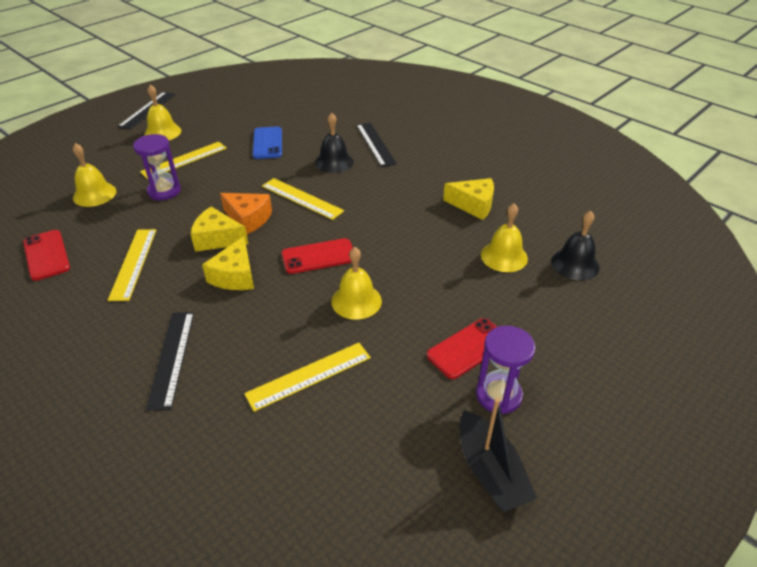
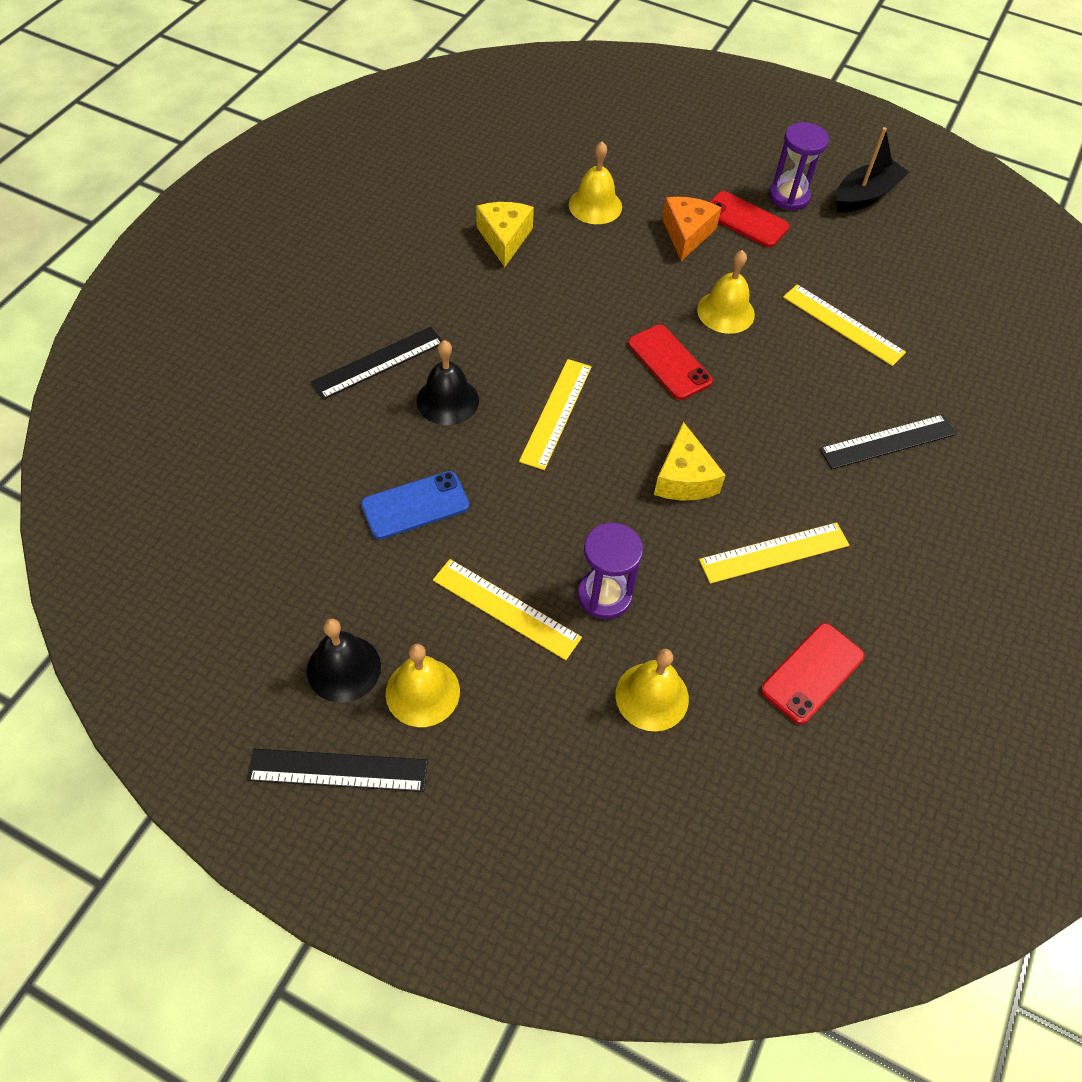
camera: 110 degrees left, 15 degrees up
(235, 276) = (742, 432): yellow cheese -> none
(248, 219) = (627, 459): orange cheese -> orange cheese (686, 234)
(575, 264) = (584, 154): black bell -> black bell (344, 668)

